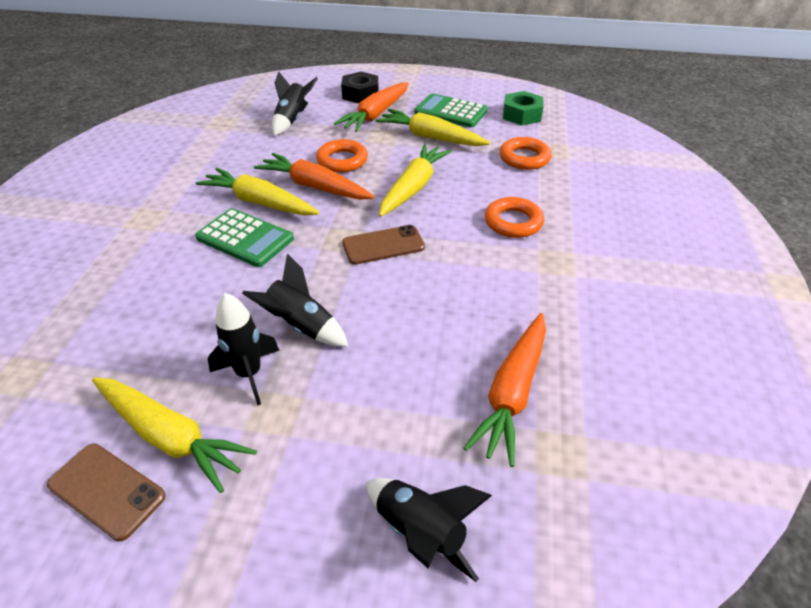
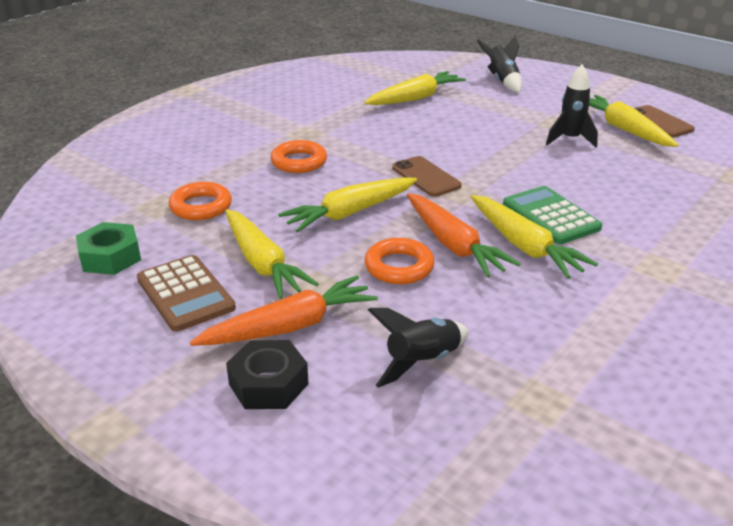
camera: 150 degrees left, 10 degrees down
(301, 326) = (524, 150): black rocket -> none
(383, 245) = (426, 177): brown phone -> brown phone turned 45 degrees clockwise
(451, 112) = (185, 294): green calculator -> brown calculator
(512, 392) = (415, 98): orange carrot -> yellow carrot

